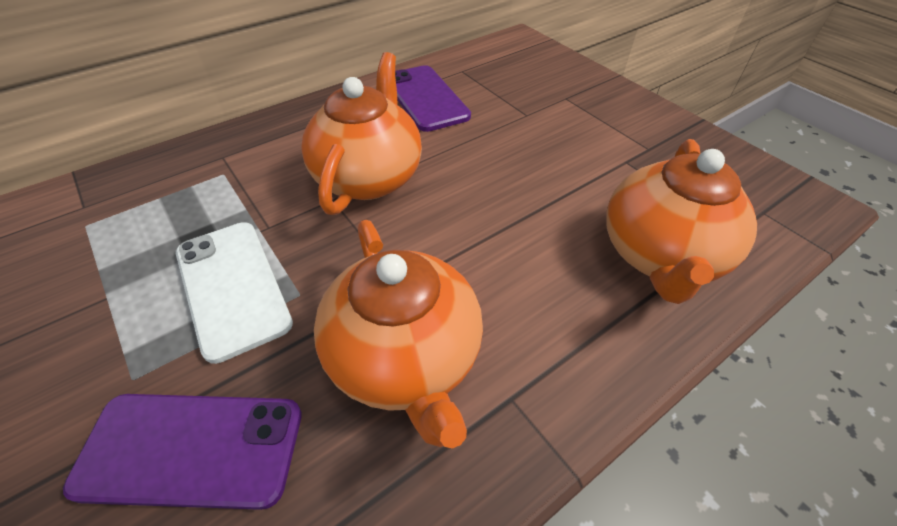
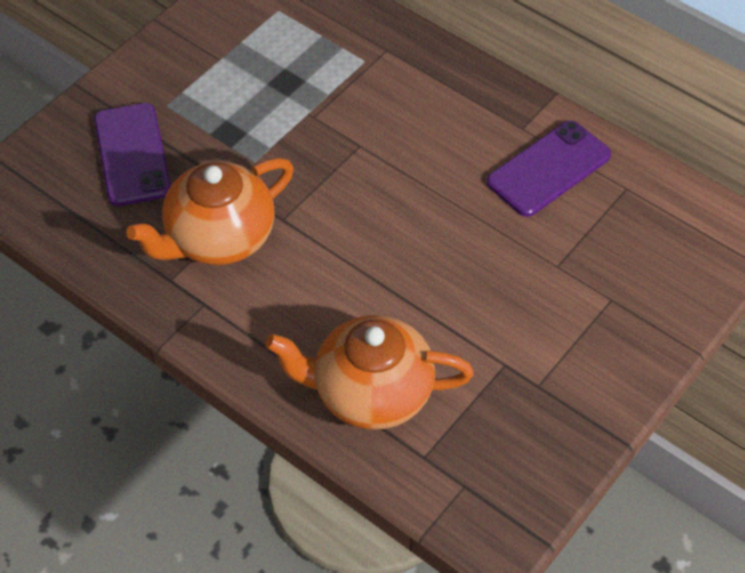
camera: 75 degrees right, 5 degrees up
(232, 287) = (248, 121): white phone -> none
(369, 177) = (398, 161): orange teapot -> none

